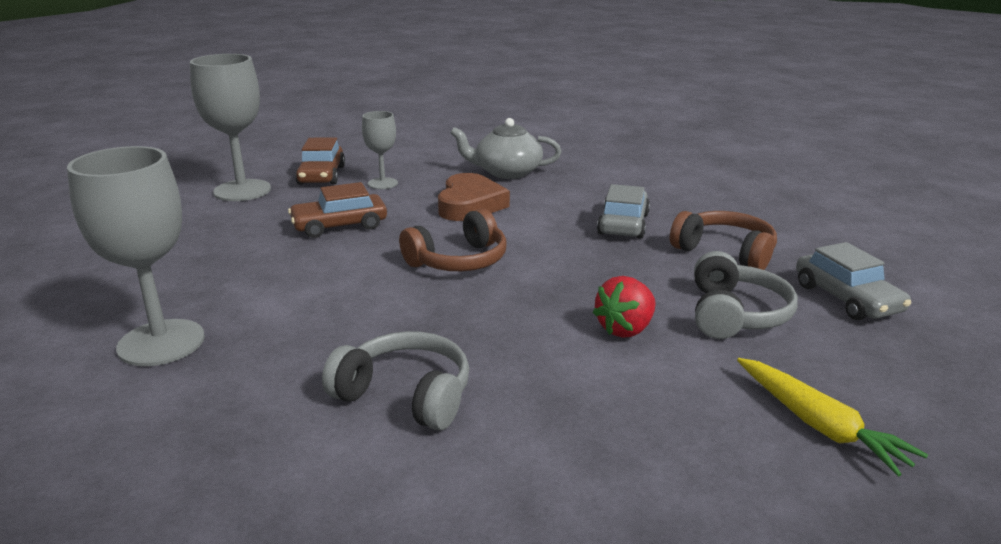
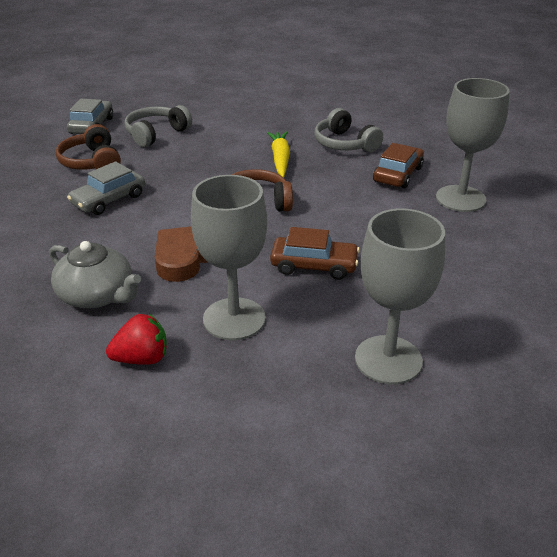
camera: 150 degrees left, 10 degrees up
(321, 175) = (287, 362): brown car -> brown car (398, 174)
(382, 183) = (234, 319): grey goblet -> grey goblet, size x1.80
(625, 329) = (217, 142): red strawberry -> red strawberry (142, 358)
(818, 425) = (202, 99): yellow carrot -> yellow carrot (280, 159)

